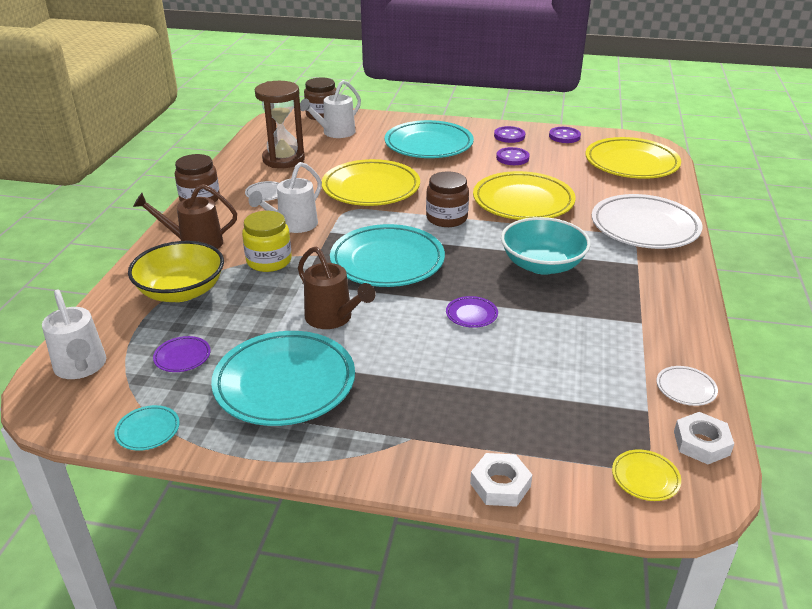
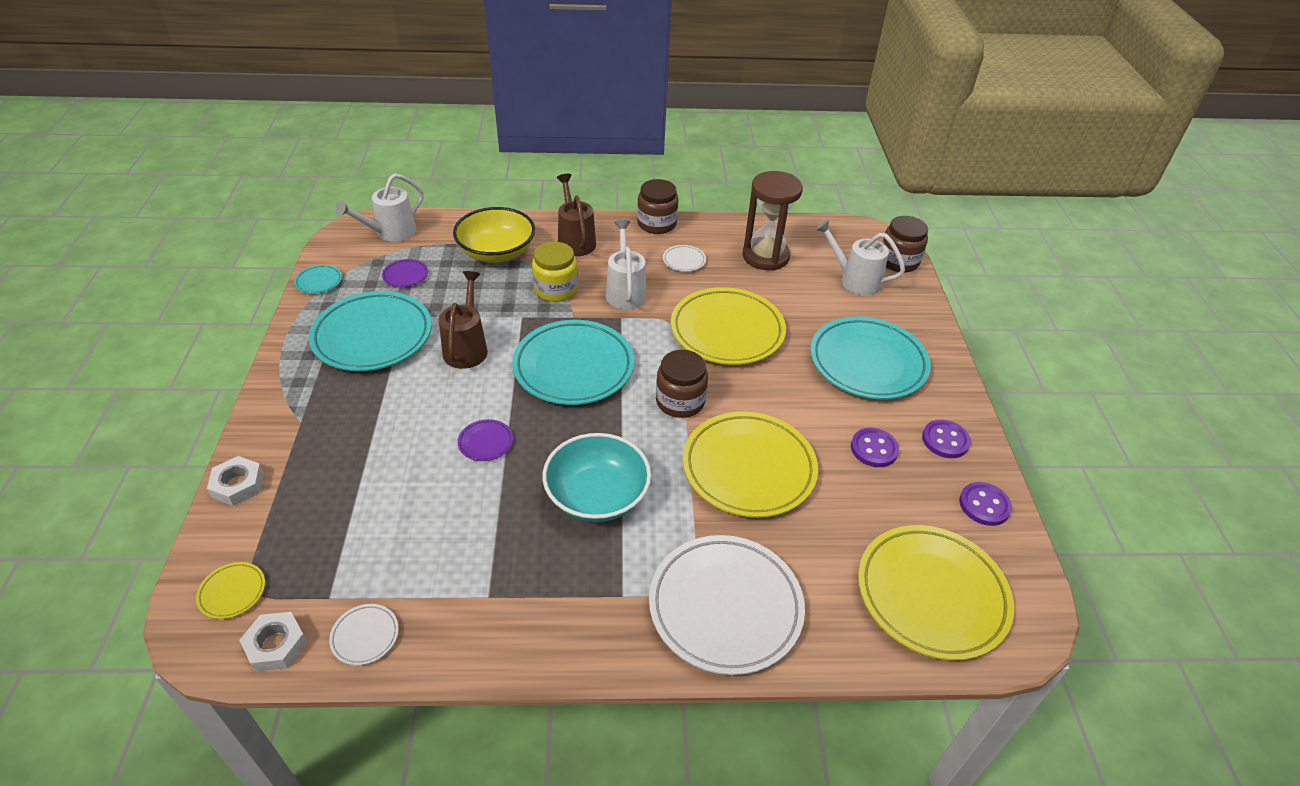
camera: 75 degrees right, 10 degrees up
(293, 225) = (625, 291): white watering can -> white watering can turned 60 degrees clockwise
(333, 319) = (467, 347): brown watering can -> brown watering can turned 150 degrees clockwise

